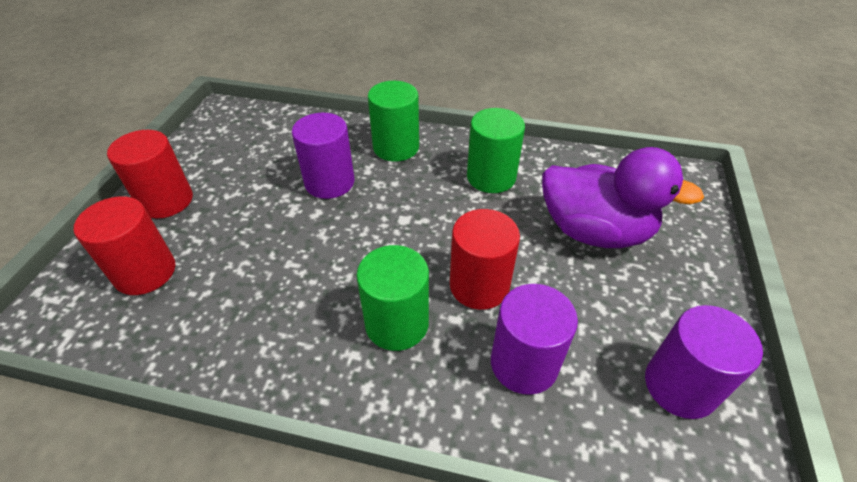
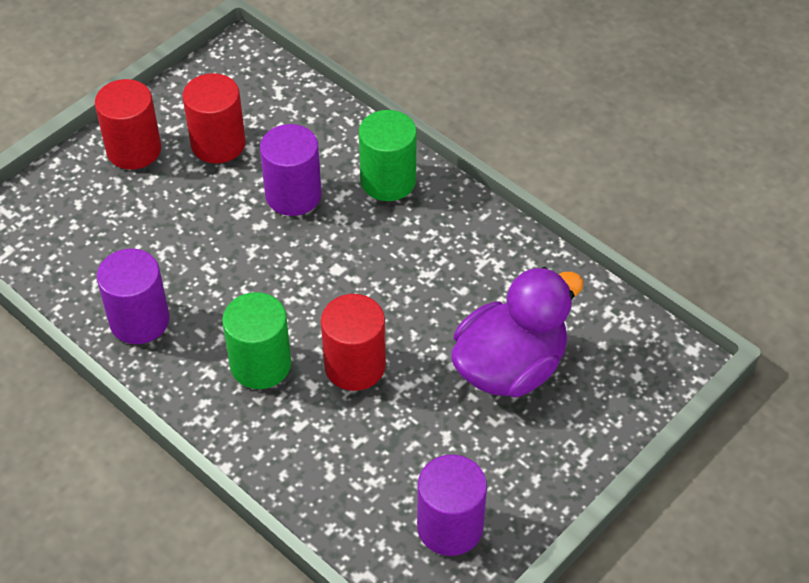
camera: 30 degrees right, 5 degrees up
(145, 272) = (86, 220): red cylinder -> red cylinder (218, 144)
(491, 177) = (458, 261): green cylinder -> none
(524, 363) = (338, 447): purple cylinder -> purple cylinder (139, 320)
(594, 231) = (510, 367): purple duck -> purple duck turned 90 degrees counterclockwise

